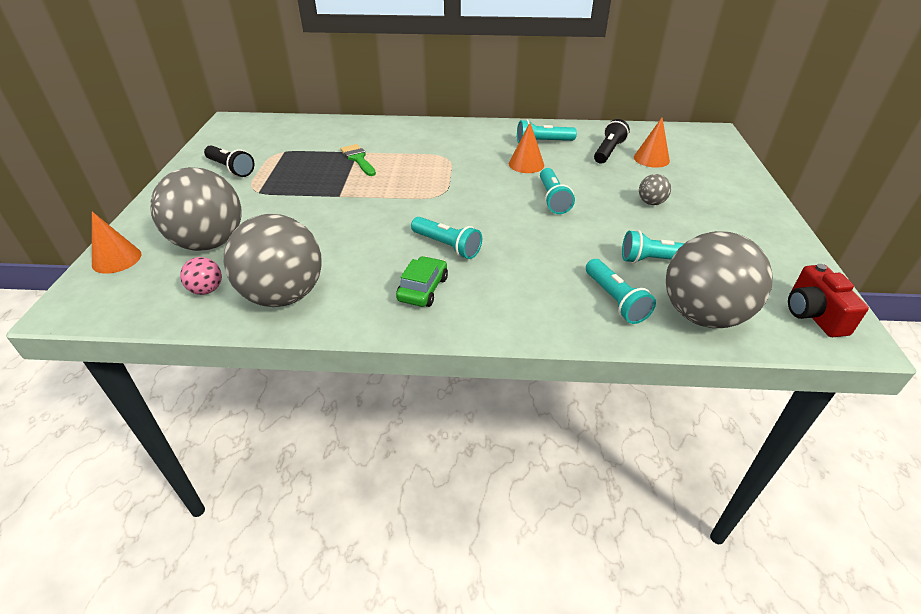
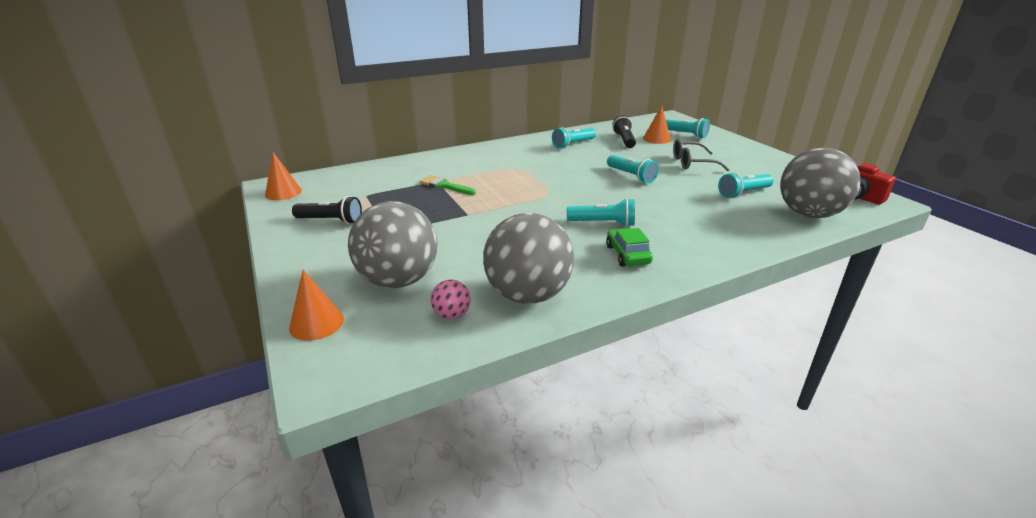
camera: 30 degrees left, 10 degrees down
(526, 164) = (581, 160): orange cone -> orange cone (283, 192)
(615, 300) = (753, 221): turquoise flashlight -> turquoise flashlight (684, 134)
(651, 203) = (693, 163): grey ball -> grey glasses

